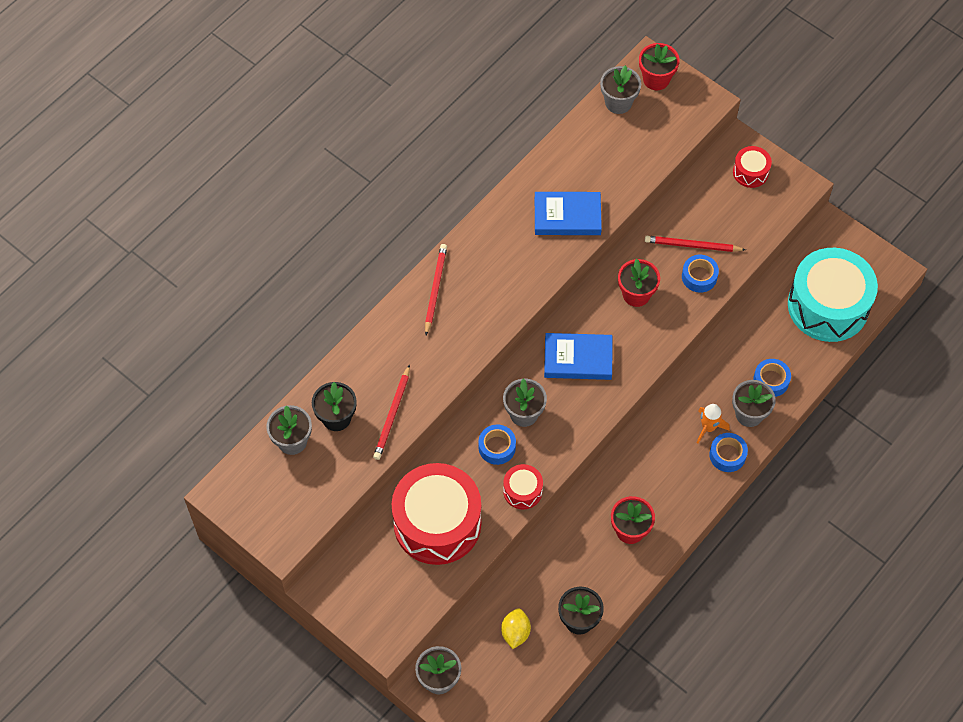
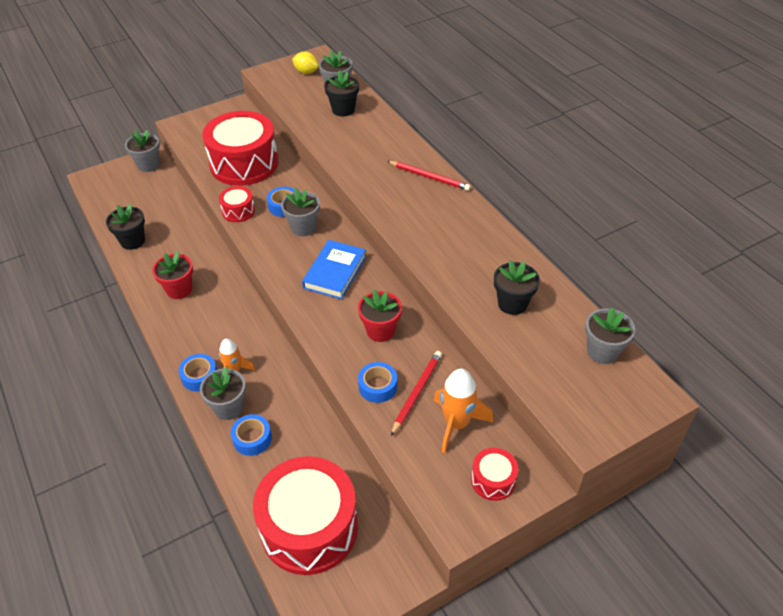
camera: 110 degrees right, 15 degrees down
(392, 415) = (329, 134): red pencil -> none
(515, 632) = (150, 207): yellow lemon -> yellow lemon (306, 72)
(567, 216) = (471, 274): blue book -> none
(591, 176) = (512, 303): none -> black flower pot
(656, 79) = (629, 395): red flower pot -> none
(710, 208) = (456, 424): none -> orange rocket
(828, 306) = (309, 527): turquoise drum -> red drum

